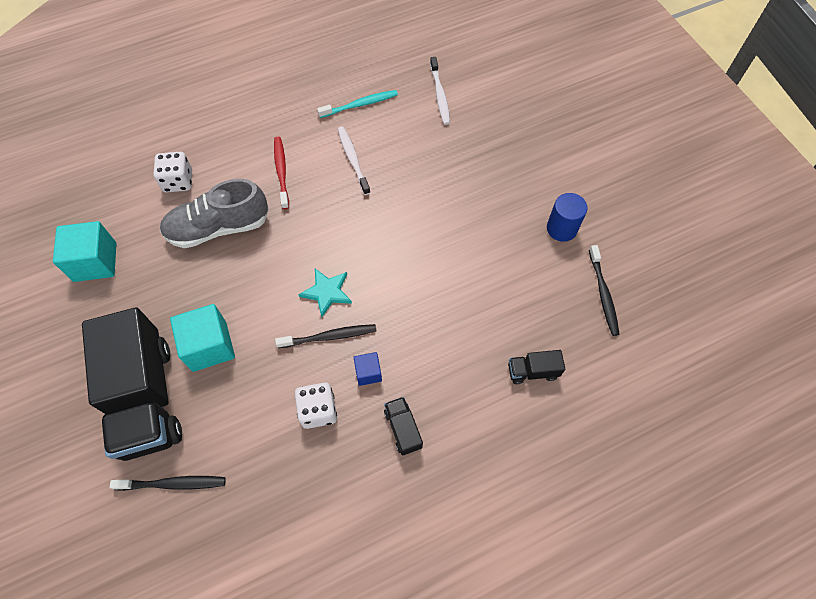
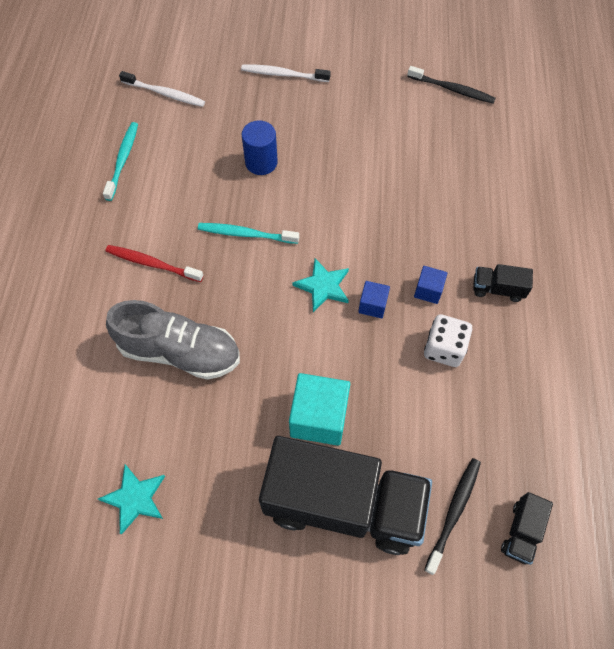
camera: 60 degrees left, 0 degrees up
(95, 262) = (135, 498): turquoise cube -> turquoise star
(178, 181) = (88, 368): white dice -> none
(218, 228) = (180, 352): grey shoe -> grey shoe turned 90 degrees counterclockwise
(329, 336) = (372, 305): black toothbrush -> blue cube
(343, 215) = (245, 234): none -> turquoise toothbrush
(353, 159) = (185, 196): white toothbrush -> white toothbrush (283, 74)
(532, 371) = (494, 171): black truck -> black truck (521, 532)
(561, 228) = (374, 83): blue cylinder -> blue cylinder (261, 162)

